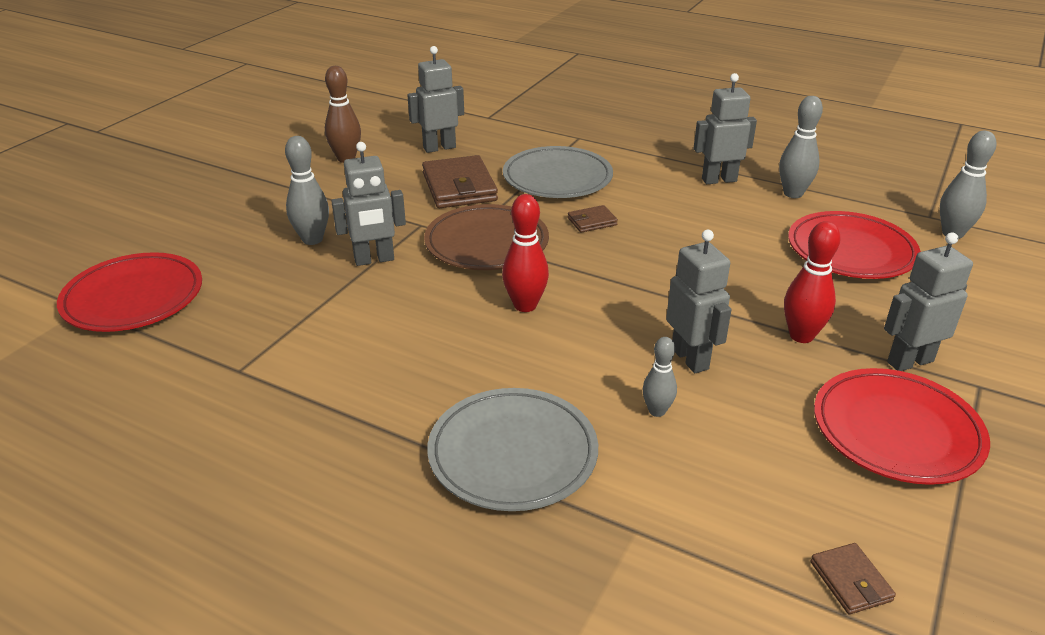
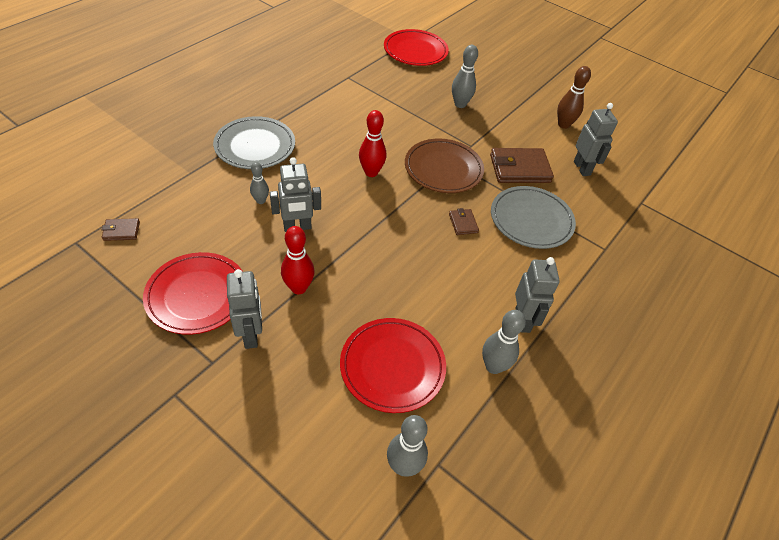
camera: 95 degrees right, 15 degrees up
(374, 260) = (433, 124): grey robot -> none

